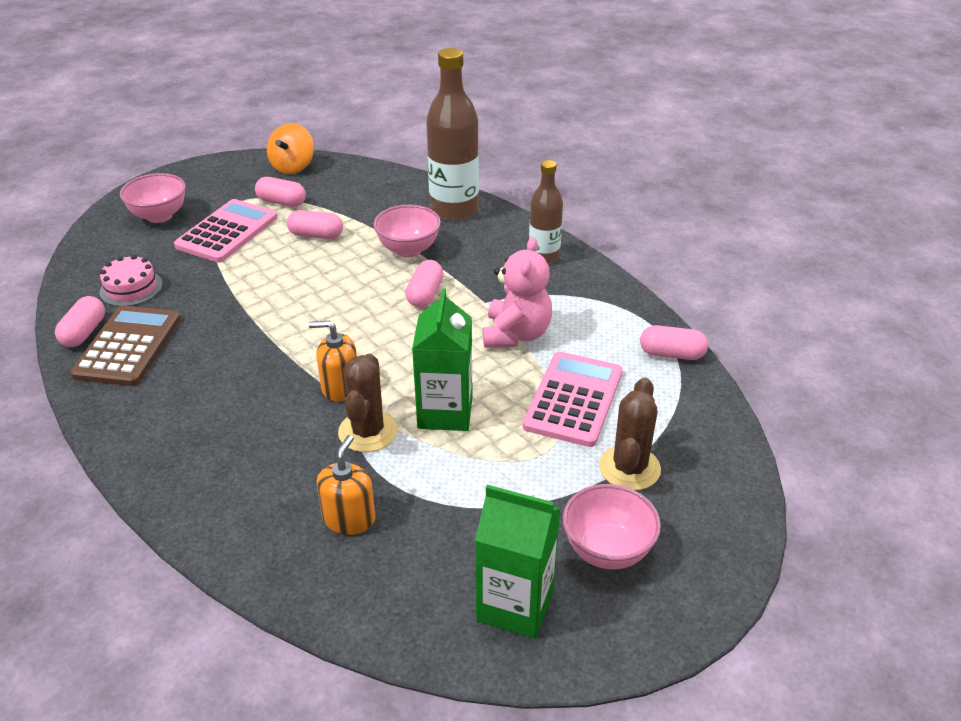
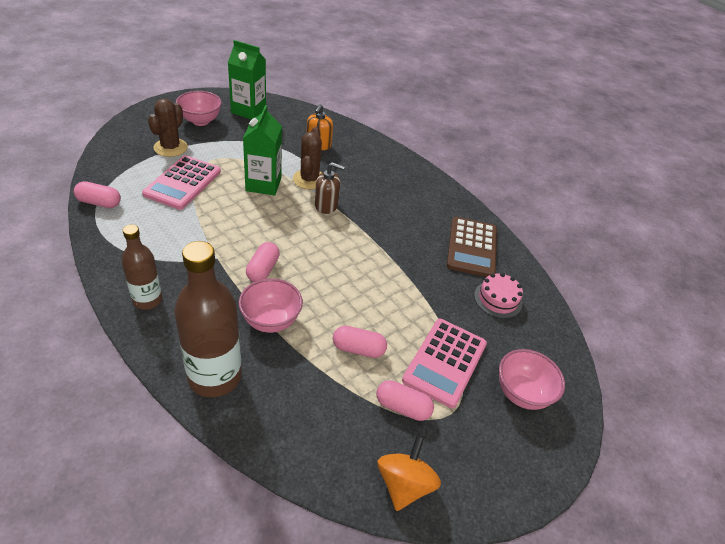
camera: 175 degrees right, 5 degrees up
(84, 332) = (508, 261): pink capsule -> none
(340, 387) = (326, 205): orange soap dispenser -> brown soap dispenser
(516, 334) = (202, 228): pink teddy bear -> none

